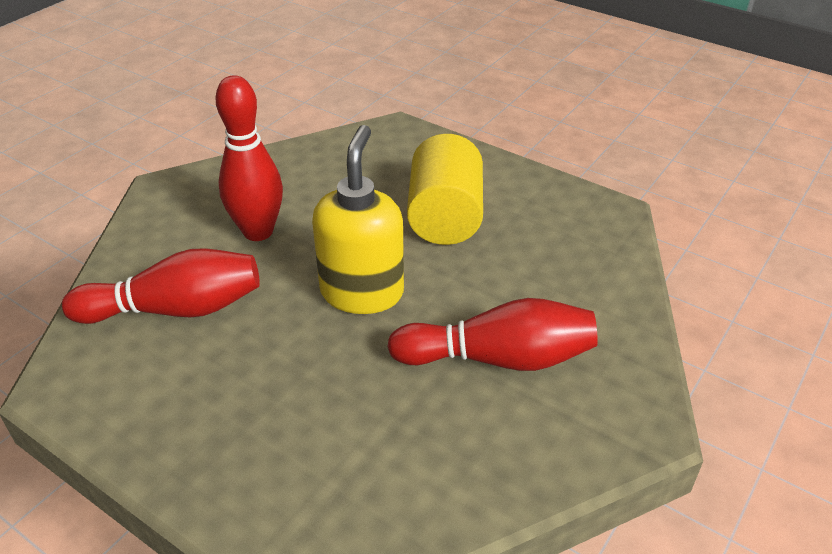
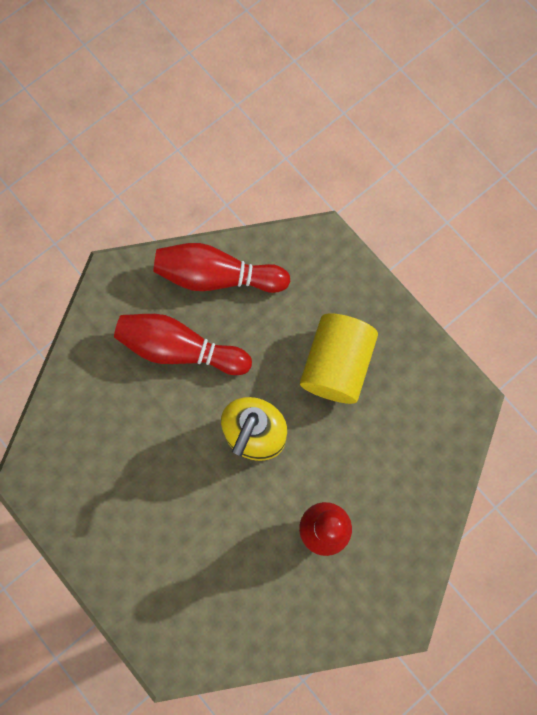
camera: 165 degrees left, 35 degrees up
(175, 309) = (391, 453): red bowling pin -> red bowling pin (217, 276)
(445, 217) = (167, 507): yellow cylinder -> yellow cylinder (336, 365)

